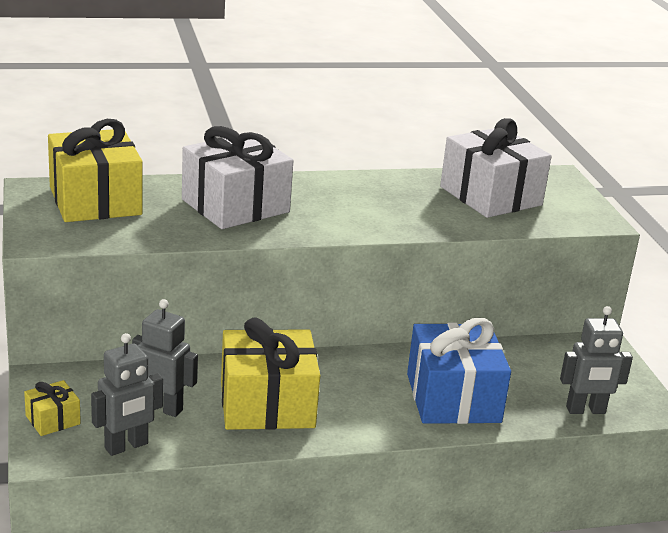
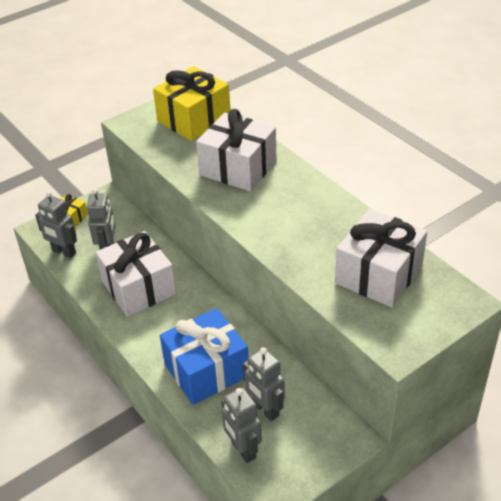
camera: 70 degrees right, 15 degrees up
(267, 404) = (138, 287): yellow gift -> white gift
(537, 380) = (265, 410): none -> grey robot

